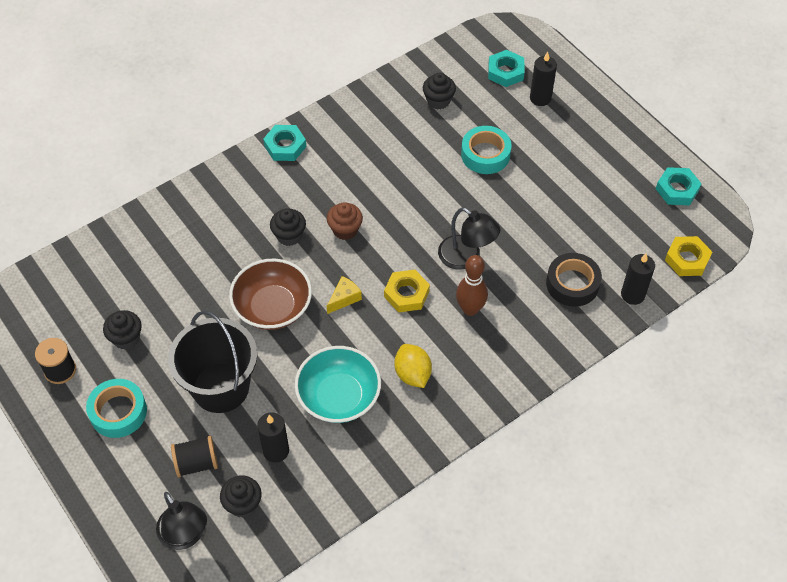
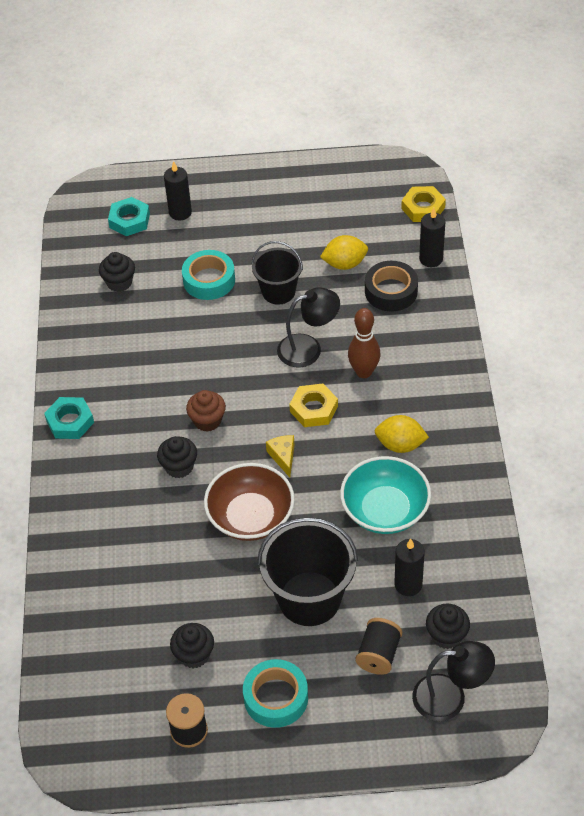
camera: 55 degrees left, 5 degrees down
(509, 206) = (278, 292): none -> black bucket
(576, 235) = (344, 264): none -> yellow lemon
(677, 189) = (351, 177): turquoise nut -> none

